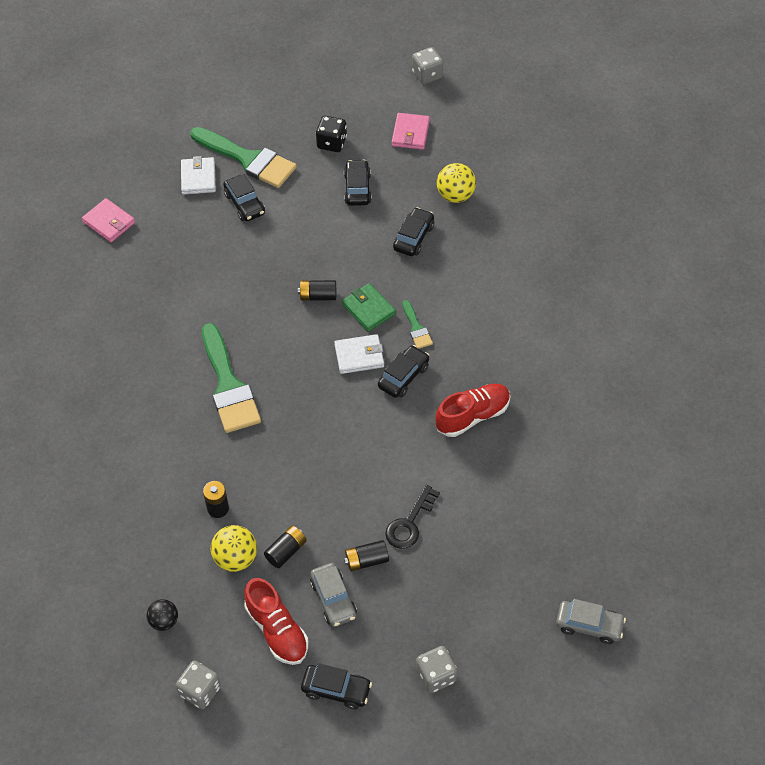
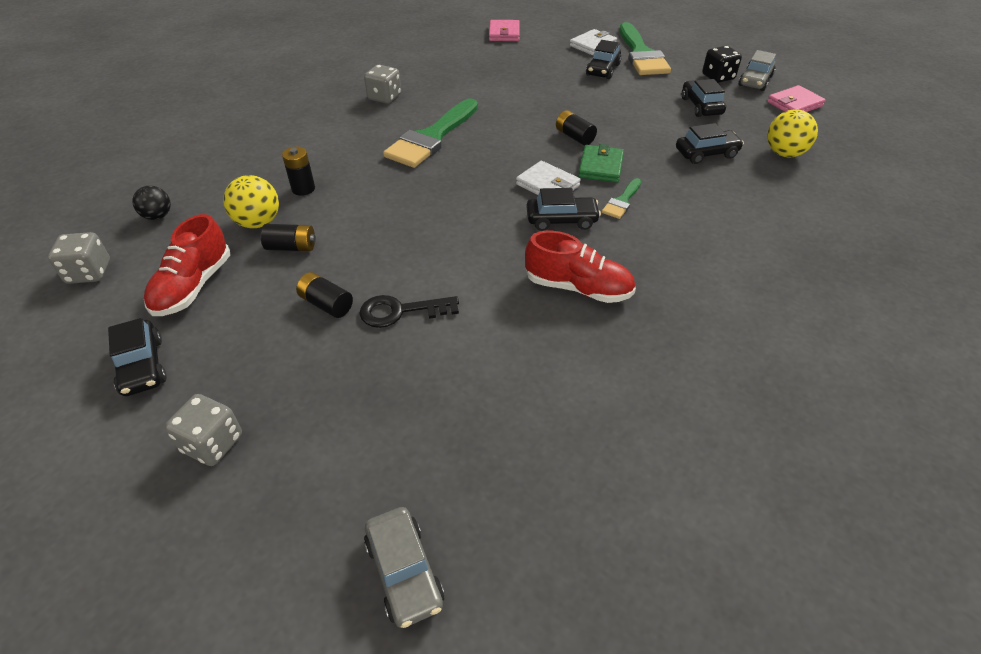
camera: 50 degrees right, 10 degrees down
(333, 599) = (259, 305): grey car -> grey car (755, 81)
(357, 188) = (701, 106): black car -> black car turned 60 degrees counterclockwise
(427, 75) = (858, 85): grey dice -> grey dice (384, 97)

